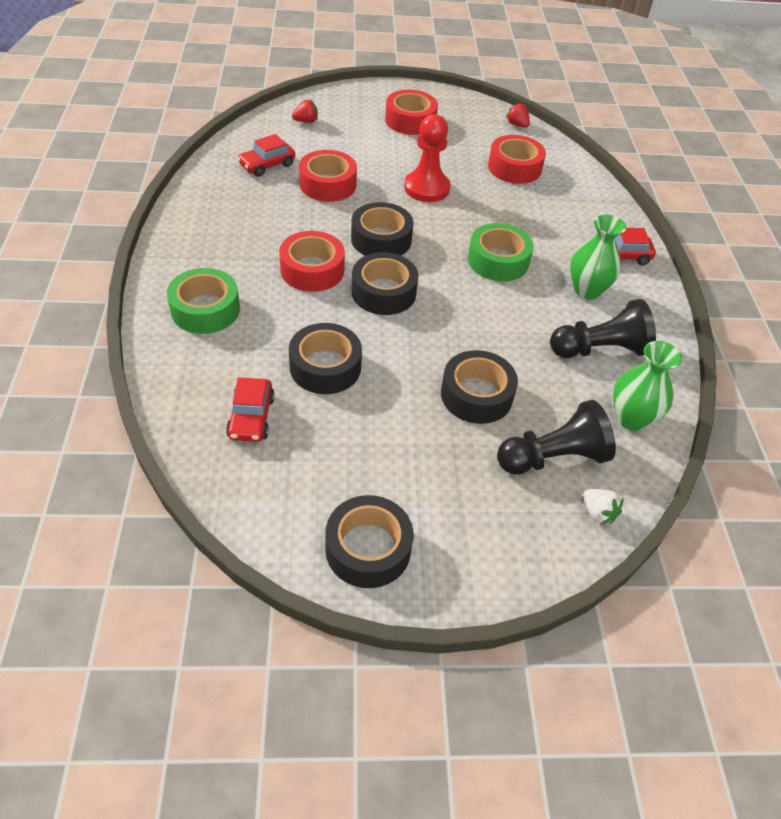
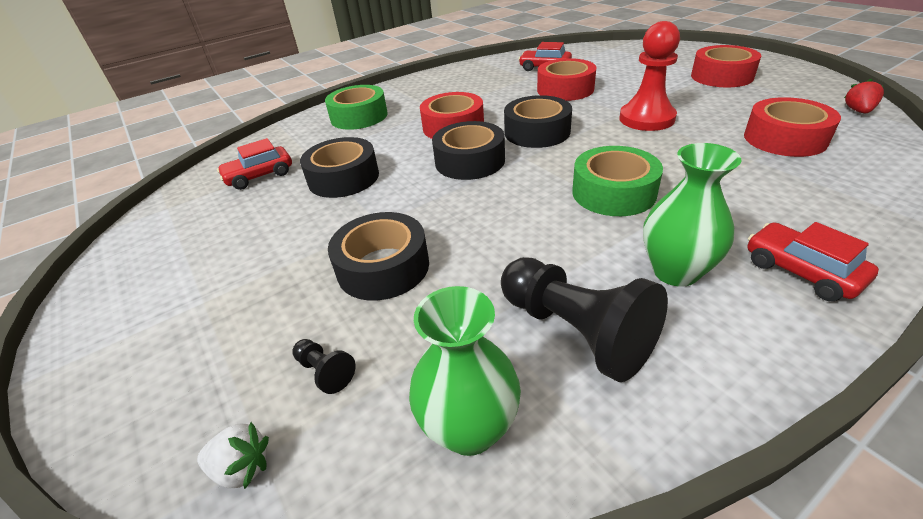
camera: 65 degrees right, 10 degrees down
(306, 121) = (622, 55): red strawberry -> none
(368, 549) = (125, 291): black tape -> none
(553, 457) = (325, 372): black pawn -> black pawn, size x0.44
(598, 513) = (242, 468): white strawberry -> white strawberry turned 105 degrees counterclockwise

